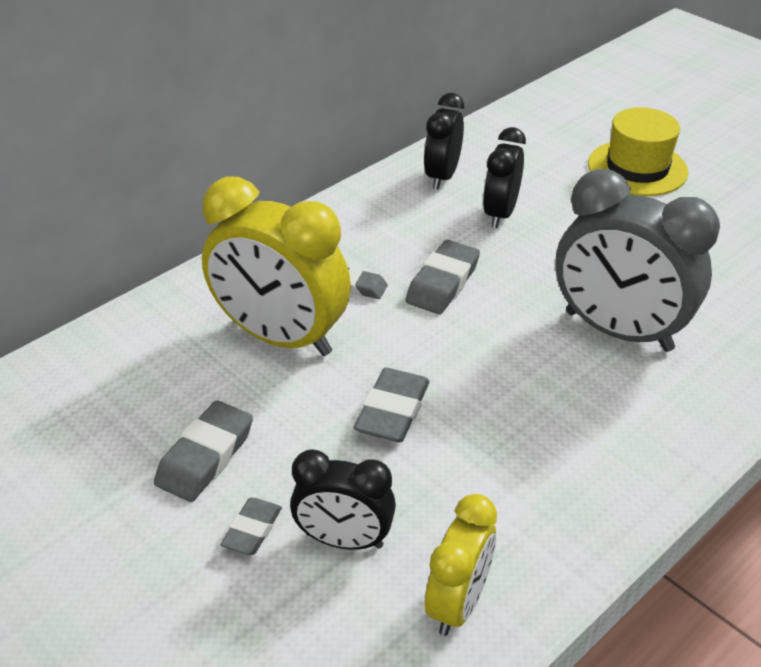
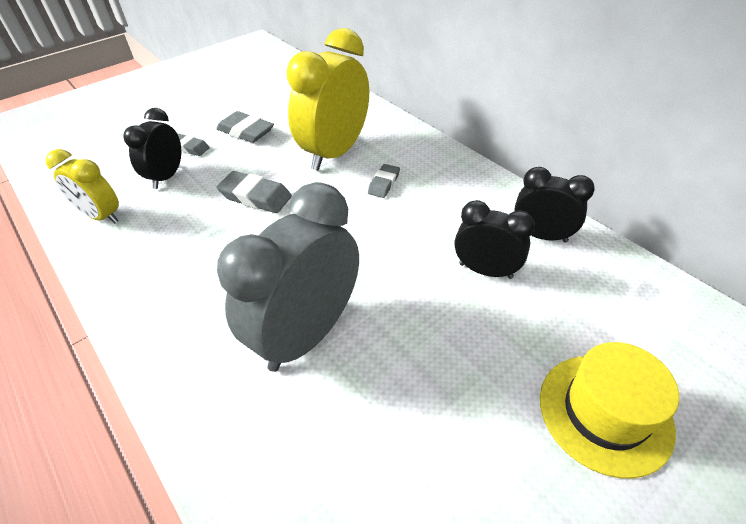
camera: 95 degrees right, 5 degrees up
(442, 283) = (384, 227): grey eraser -> none

